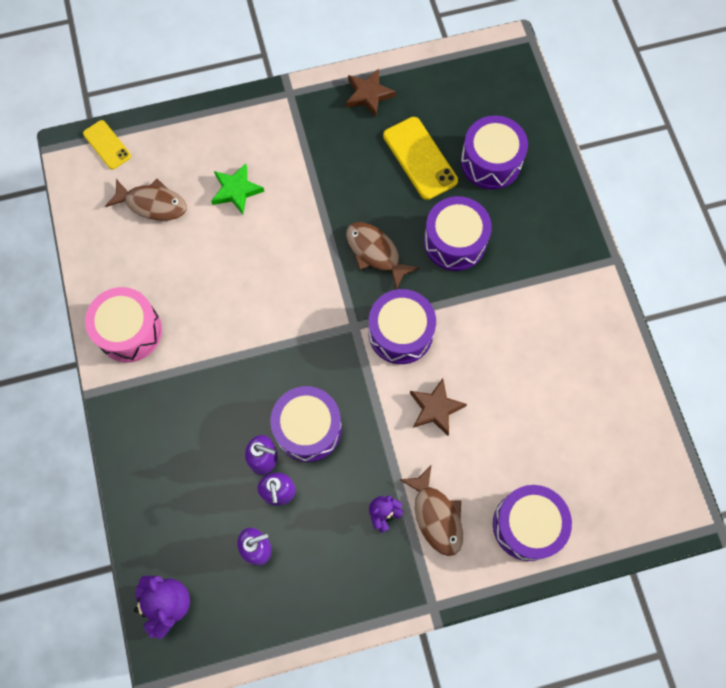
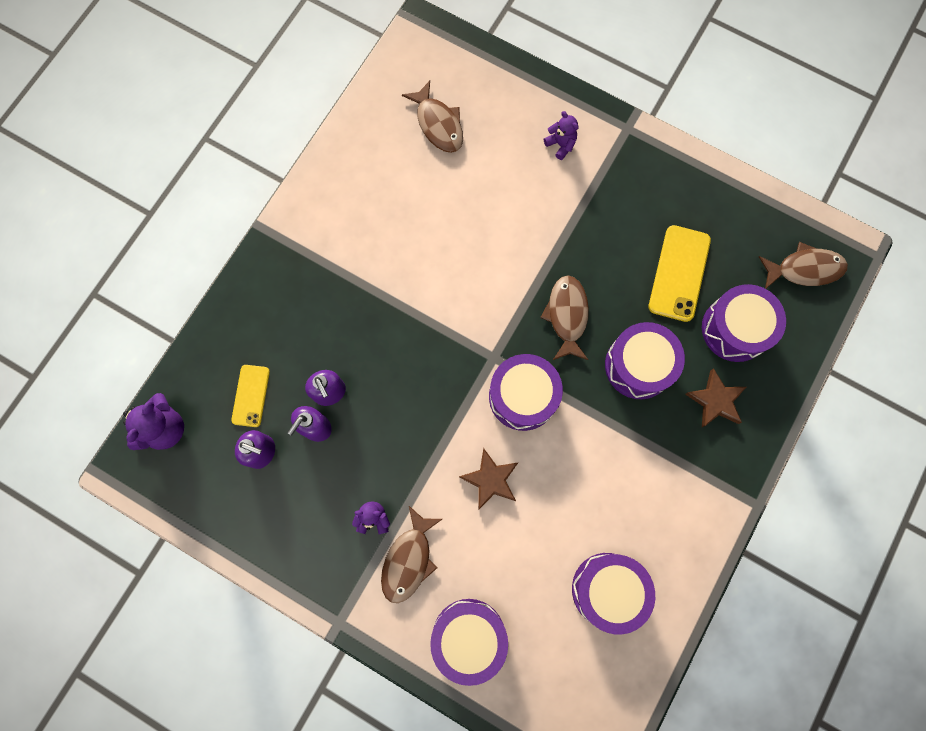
camera: 45 degrees right, 5 degrees up
(107, 145) = (449, 48): yellow phone -> yellow phone (251, 395)
(129, 331) = (329, 206): pink drum -> none
(236, 190) = (509, 169): green star -> none
(255, 143) = (560, 144): none -> purple teddy bear
(308, 428) = (382, 401): purple drum -> purple drum (608, 590)
(368, 95) = (690, 185): brown star -> brown star (715, 400)
(495, 85) = (804, 269): none -> brown fish

